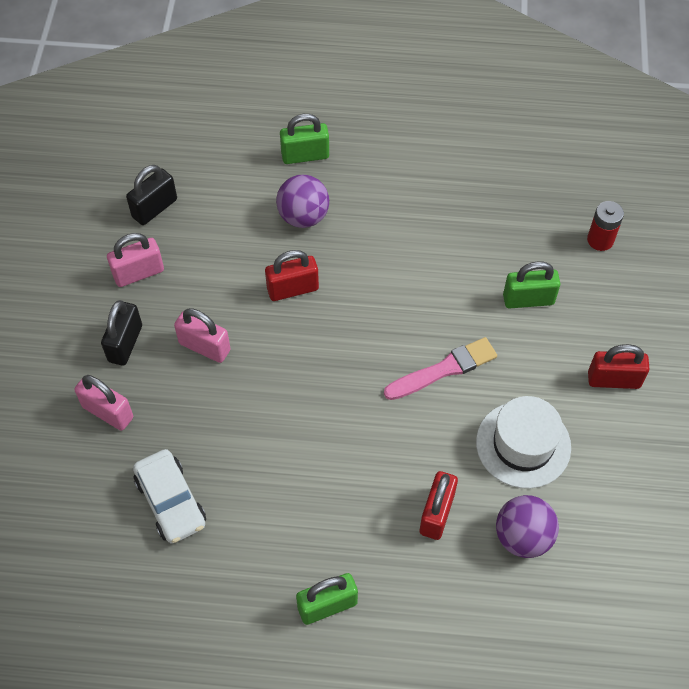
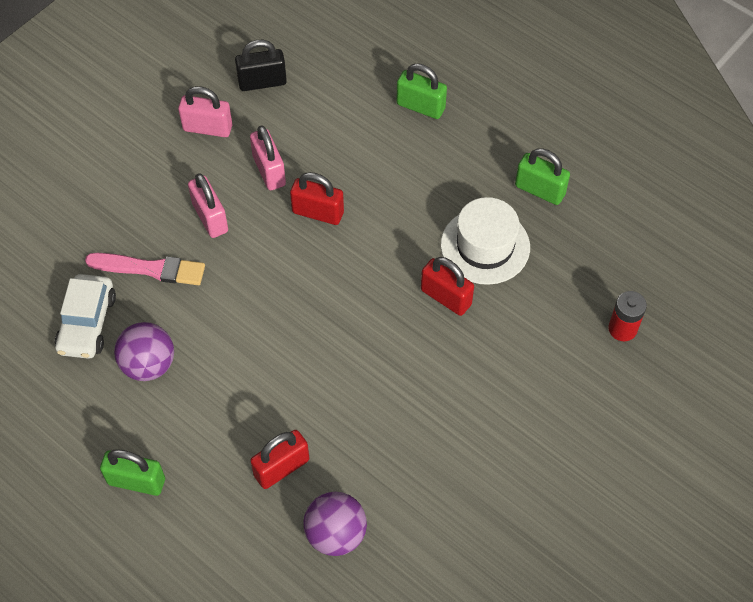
camera: 35 degrees right, 0 degrees up
(108, 412) = (97, 224): pink padlock -> pink padlock (269, 171)
(125, 343) = (153, 178): black padlock -> none
(303, 216) = (376, 157): purple ball -> purple ball (148, 364)
(443, 369) = (387, 355): pink brush -> pink brush (150, 269)
(523, 444) = (401, 459): white hat -> white hat (485, 246)
(528, 299) = (511, 341): green padlock -> green padlock (540, 190)
(613, 380) = (528, 456): red padlock -> red padlock (446, 297)

